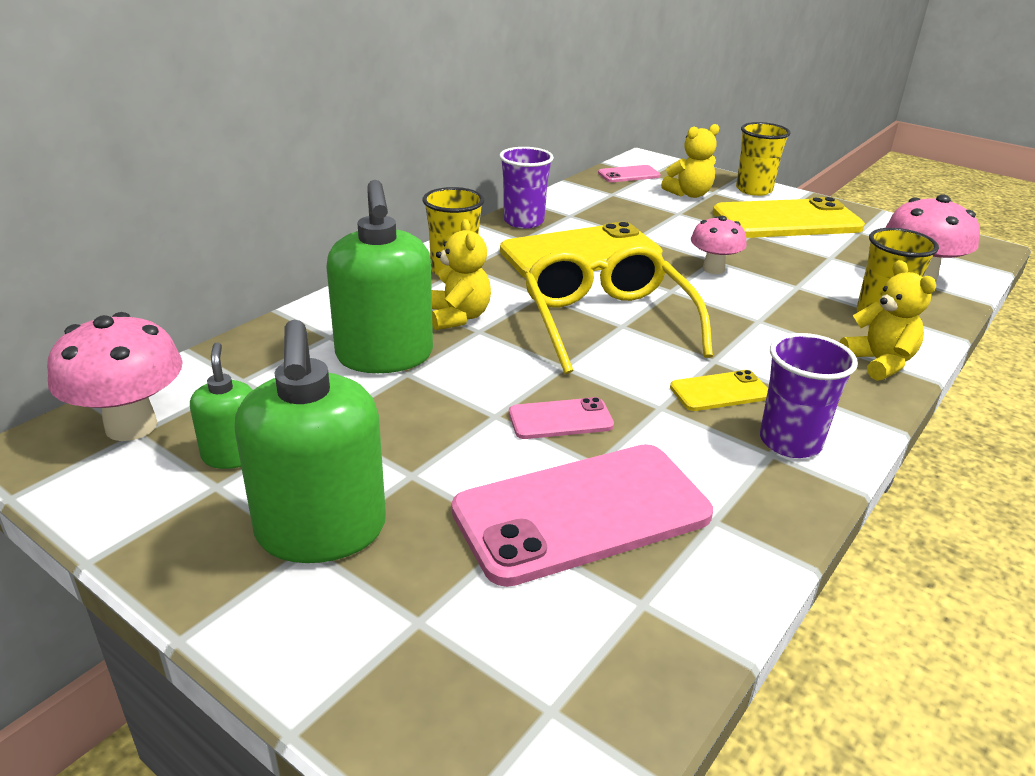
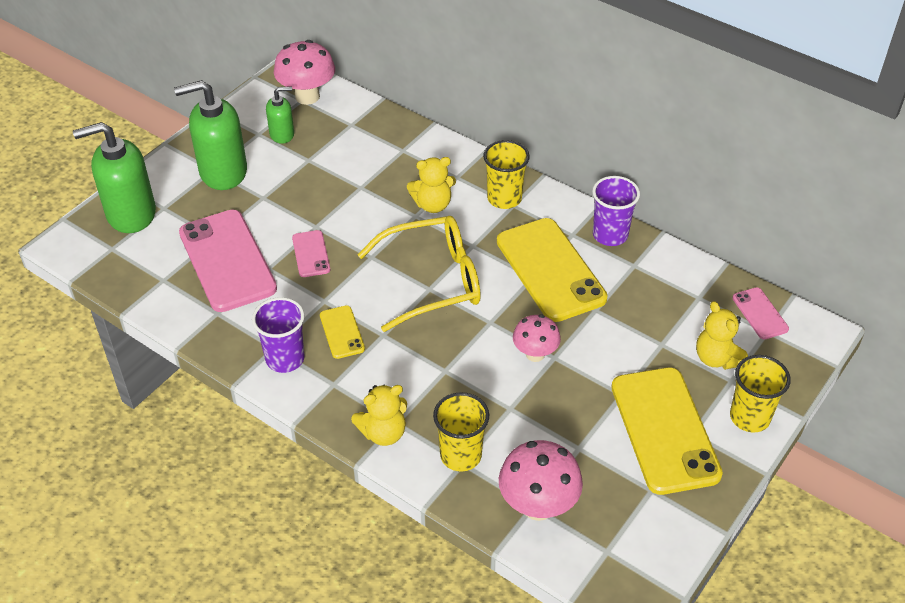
camera: 90 degrees right, 15 degrees up
(385, 356) = (379, 176): green soap dispenser -> green soap dispenser (131, 214)

